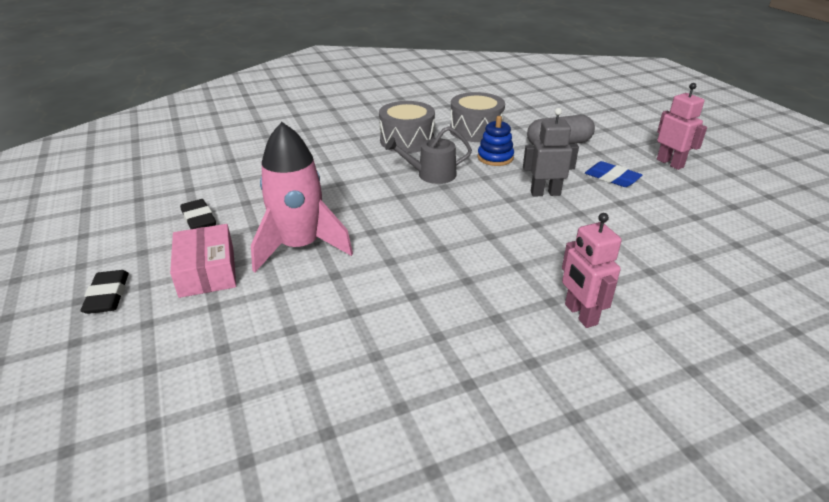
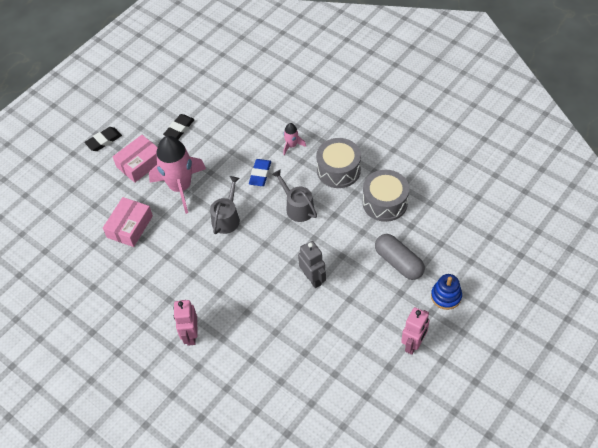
camera: 65 degrees right, 20 degrees up
(315, 318) = (130, 226): none -> pink box
(339, 154) = (292, 145): none -> pink rocket
(396, 225) = (227, 218): none -> grey watering can
(495, 158) = (346, 232): blue stacking toy -> blue stacking toy (446, 296)
(580, 314) = (191, 335): pink robot -> pink robot turned 45 degrees counterclockwise
(612, 178) = (361, 312): blue eraser -> blue eraser (260, 174)

